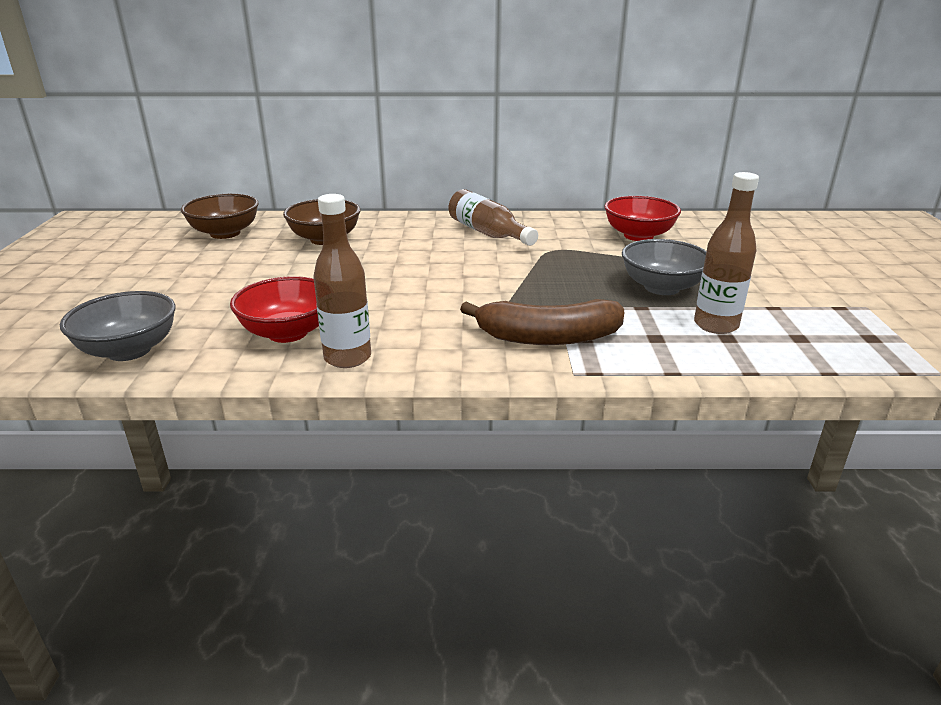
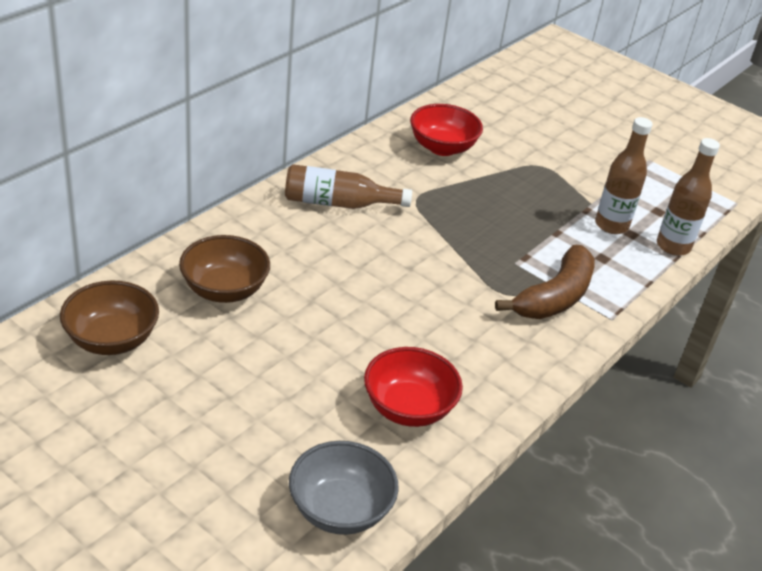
camera: 55 degrees left, 10 degrees up
(347, 358) = (486, 399): brown bottle -> brown bottle (673, 246)
(661, 287) = (538, 204): grey bowl -> none

